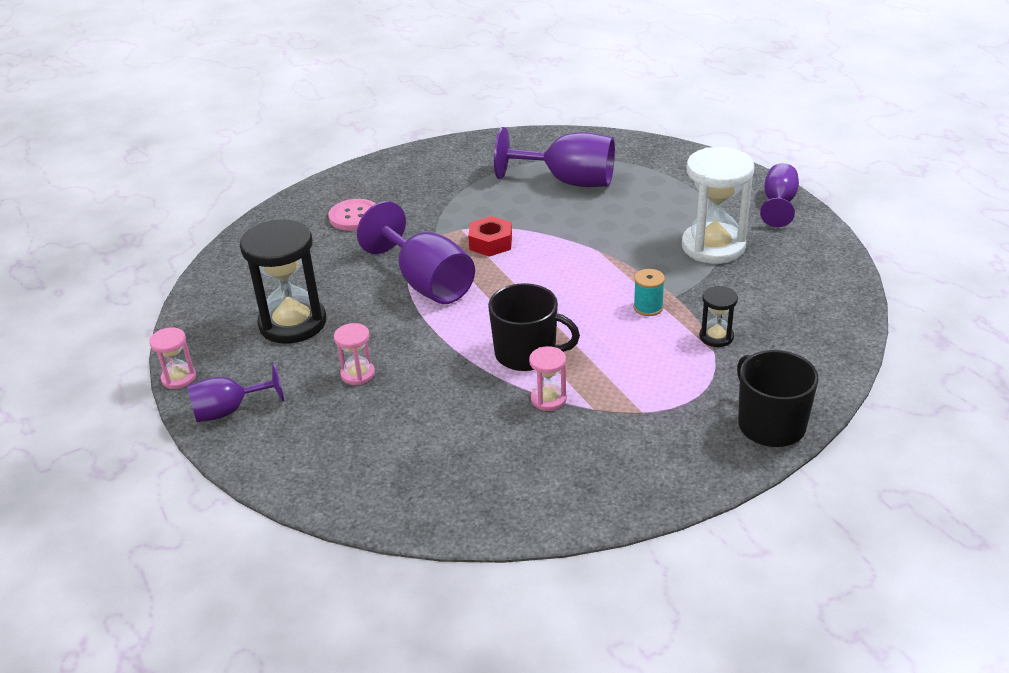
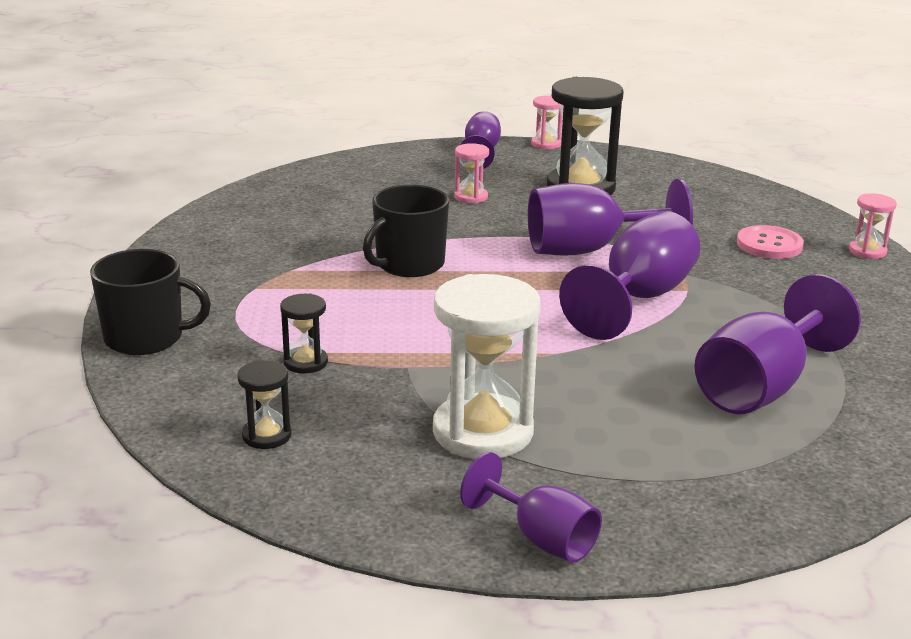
camera: 115 degrees right, 10 degrees down
(491, 243) = (639, 298): red nut -> purple goblet
(548, 399) = (331, 256): pink hourglass -> pink hourglass (867, 251)
(648, 307) = (406, 344): turquoise spool -> none
(807, 314) = (267, 436): none -> black hourglass

